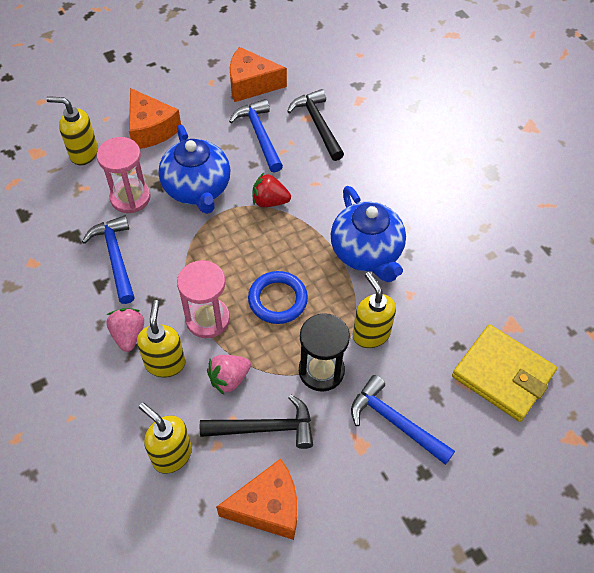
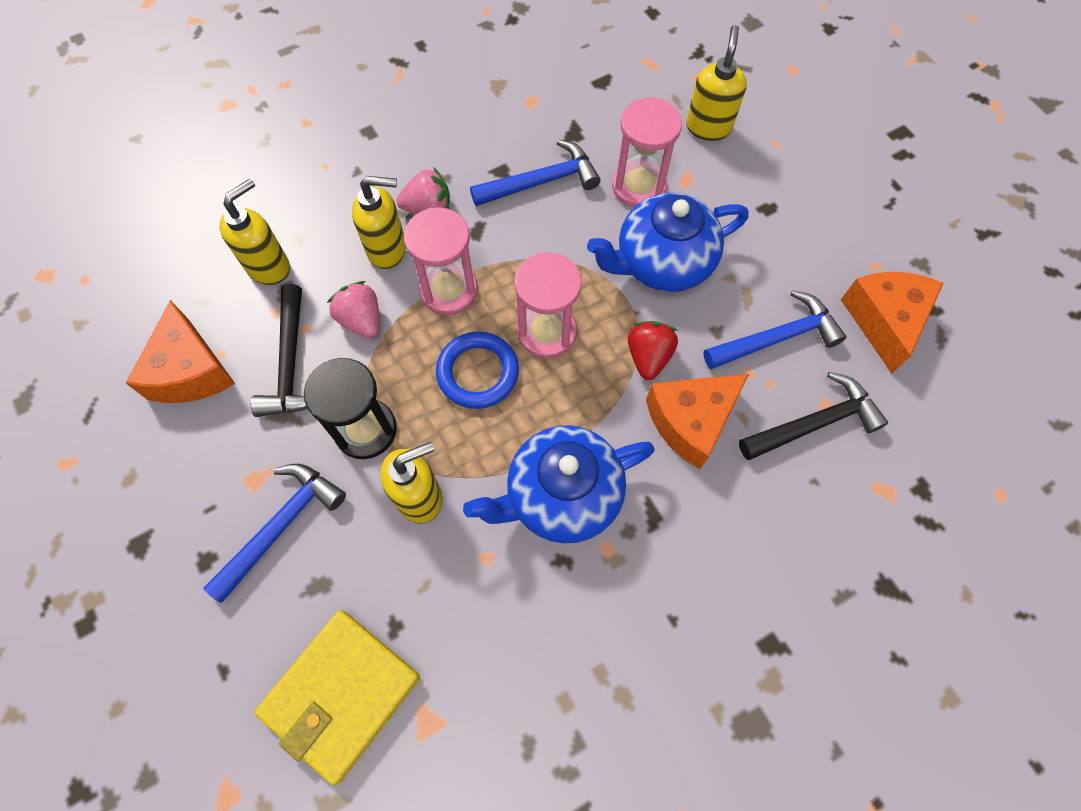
camera: 90 degrees right, 10 degrees up
(151, 129) = (764, 197): orange cheese -> orange cheese (690, 421)
(248, 257) = (547, 332): none -> pink hourglass

